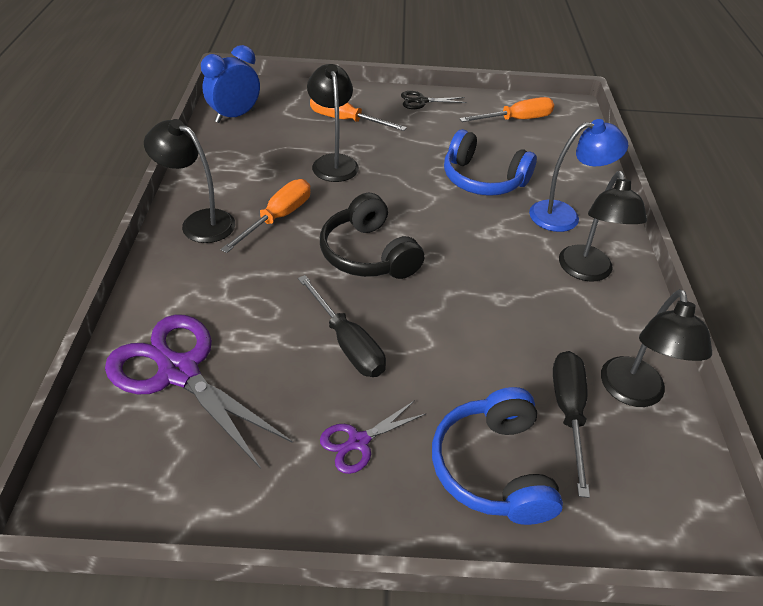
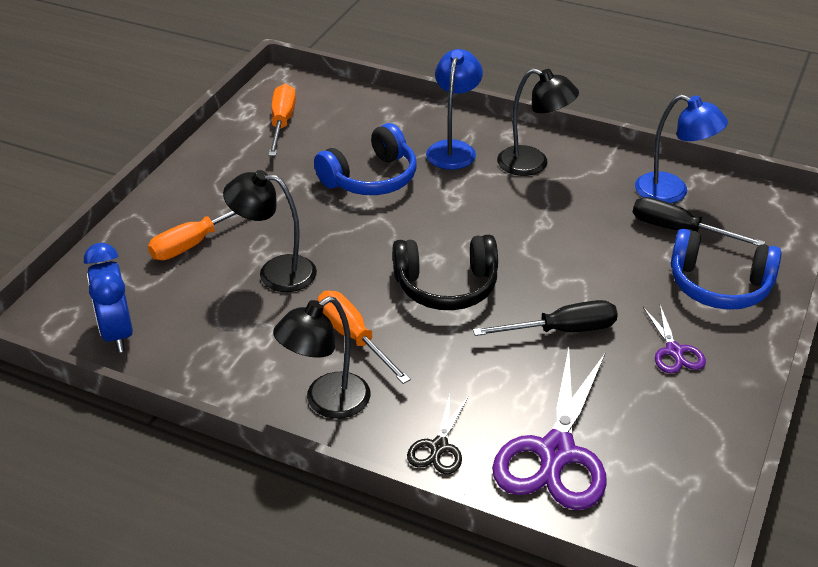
camera: 65 degrees left, 5 degrees down
(179, 372) = (556, 453): purple scissors -> purple scissors turned 45 degrees counterclockwise
(421, 101) = (197, 175): black scissors -> black scissors (439, 447)
(633, 393) = (672, 192): black lamp -> blue lamp

